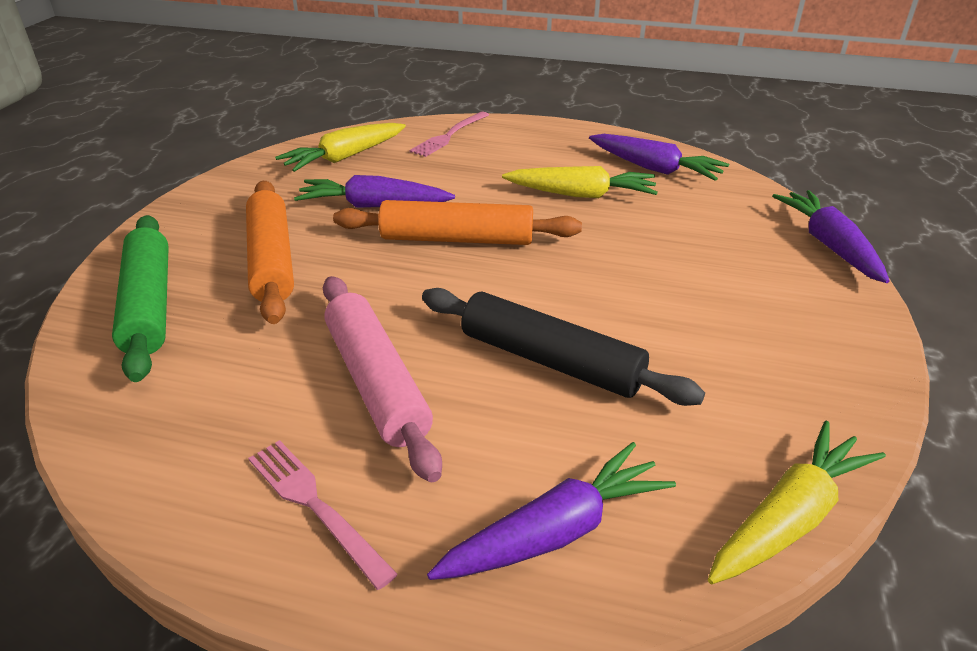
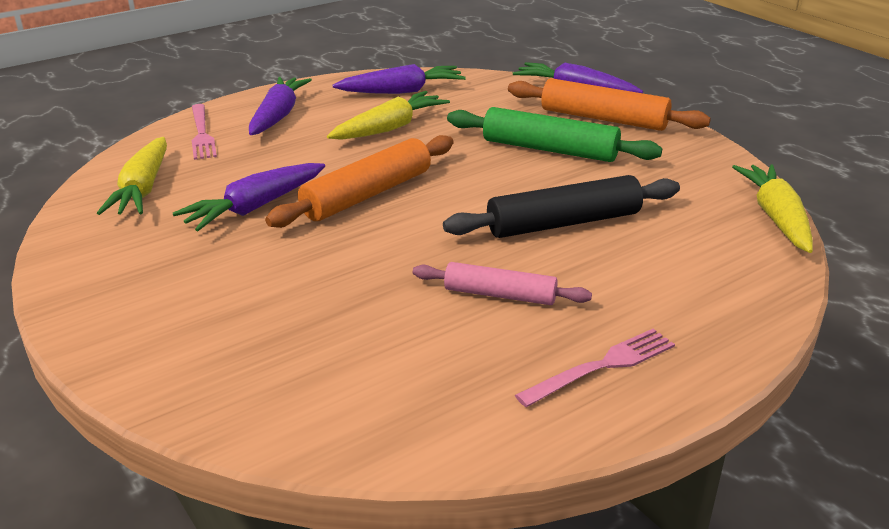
camera: 50 degrees left, 5 degrees down
(149, 305) = (227, 368): green rolling pin -> green rolling pin (549, 149)
(272, 260) = (258, 282): orange rolling pin -> orange rolling pin (603, 119)
(315, 505) = (602, 366): pink fork -> pink fork turned 150 degrees clockwise
(376, 382) = (500, 295): pink rolling pin -> pink rolling pin, size x0.63
(556, 531) = (717, 288): purple carrot -> purple carrot (278, 115)

